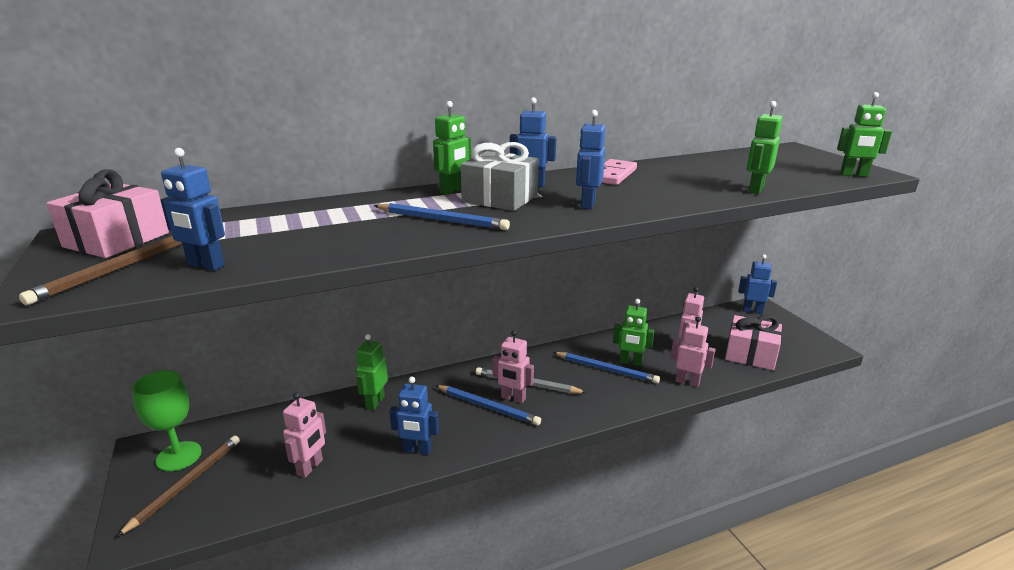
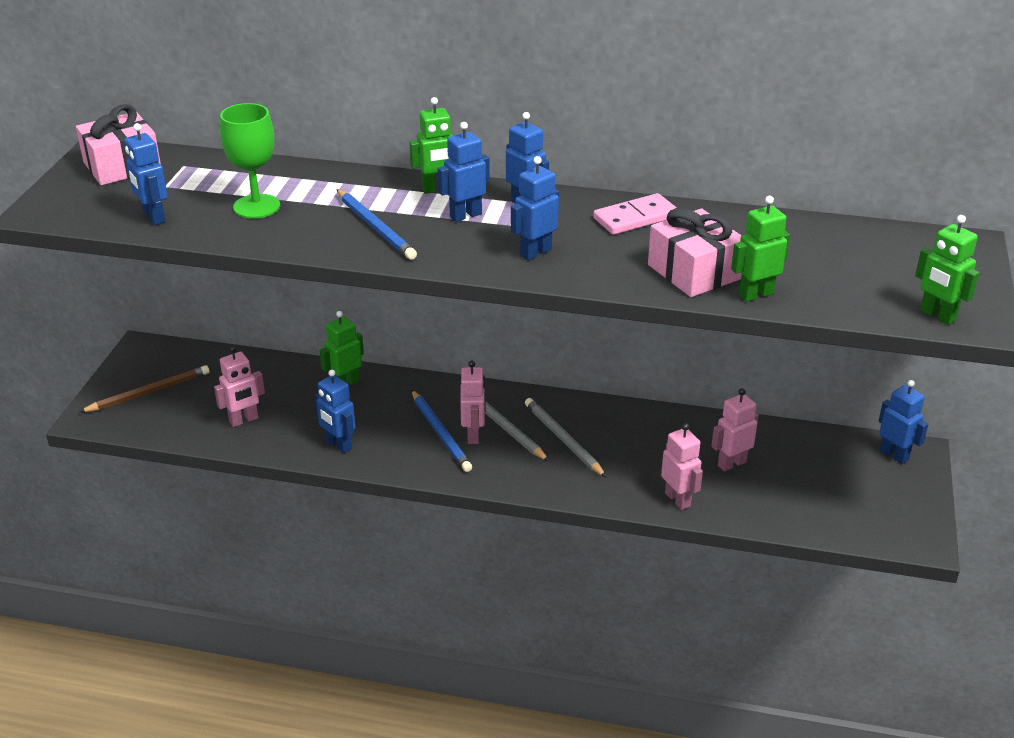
camera: 35 degrees right, 10 degrees up
(118, 269) = (98, 201): brown pencil -> none
(179, 456) = (159, 366): green goblet -> green goblet (256, 206)
(500, 198) = (465, 215): grey gift -> blue robot
(513, 398) = (473, 435): pink robot -> pink robot turned 150 degrees counterclockwise
(575, 376) = (563, 439): none -> grey pencil
(606, 369) = (606, 447): blue pencil -> none
(630, 362) = (643, 451): green robot -> none
(750, 354) = (803, 504): pink gift -> pink gift (694, 272)

